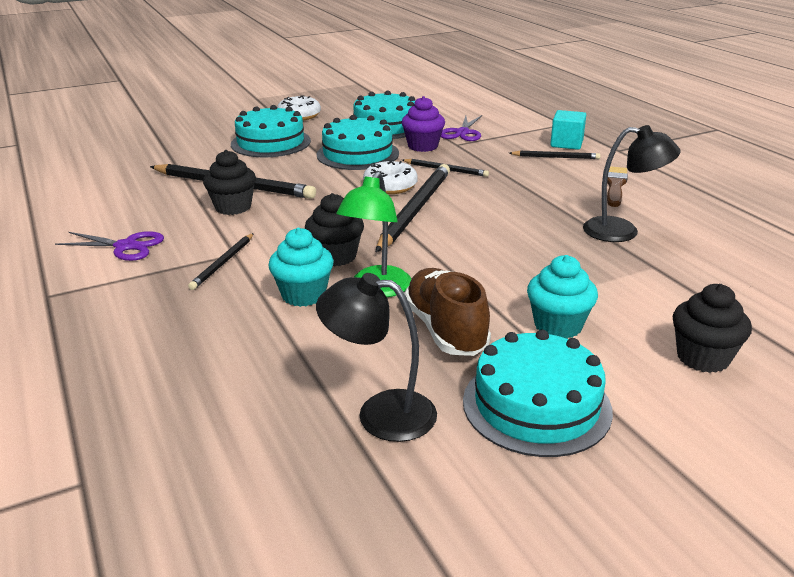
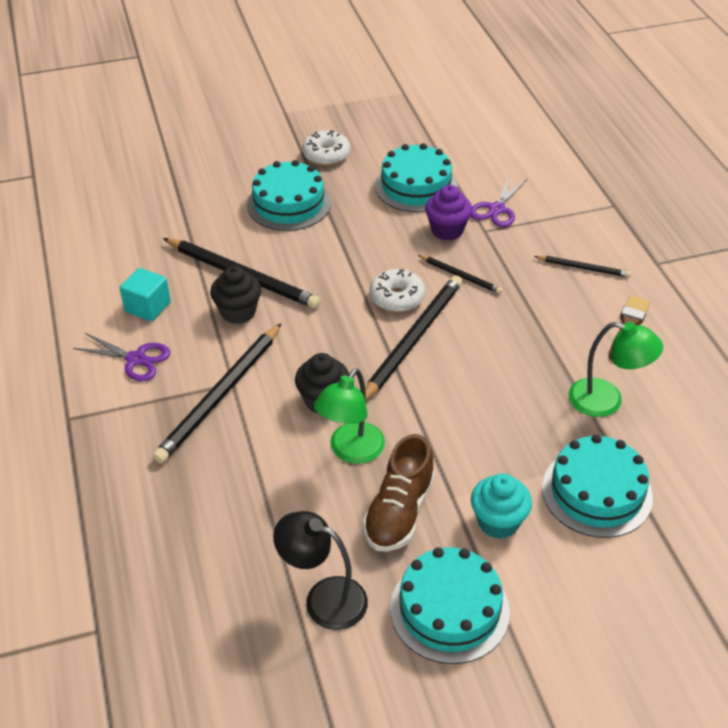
camera: 10 degrees right, 15 degrees up
(223, 263) = (220, 395): black pencil -> black pencil, size x1.96
(303, 295) = (286, 449): turquoise cupcake -> none
(357, 154) = (375, 236): turquoise cake -> turquoise cake (596, 492)
(445, 330) = (399, 512): brown shoe -> brown shoe turned 150 degrees counterclockwise
(566, 143) = (604, 244): turquoise cube -> turquoise cube (148, 307)
(622, 231) = (606, 401): black lamp -> green lamp
(703, 358) = (609, 579): black cupcake -> none

